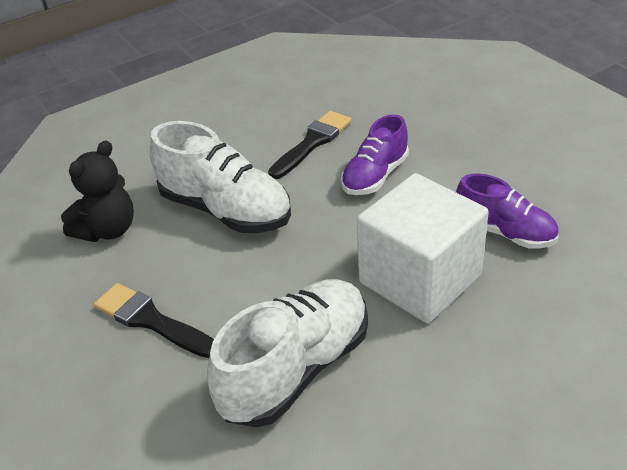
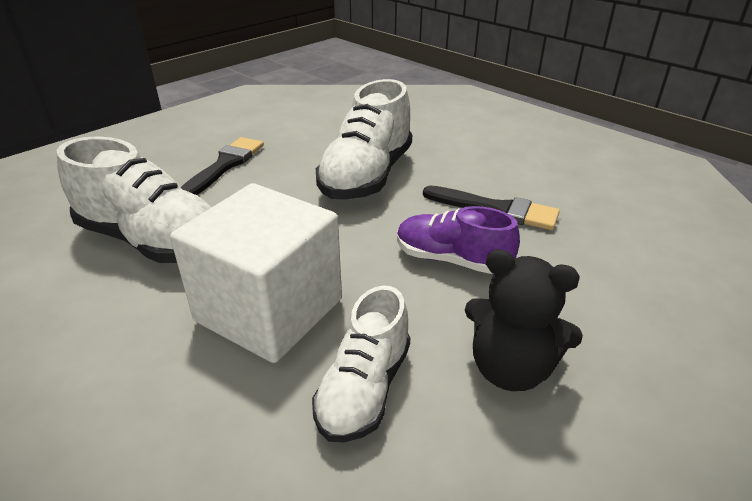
camera: 75 degrees right, 5 degrees down
(107, 230) = (331, 131): black teddy bear -> black teddy bear (510, 369)
(505, 232) = (364, 388): purple shoe -> white shoe

